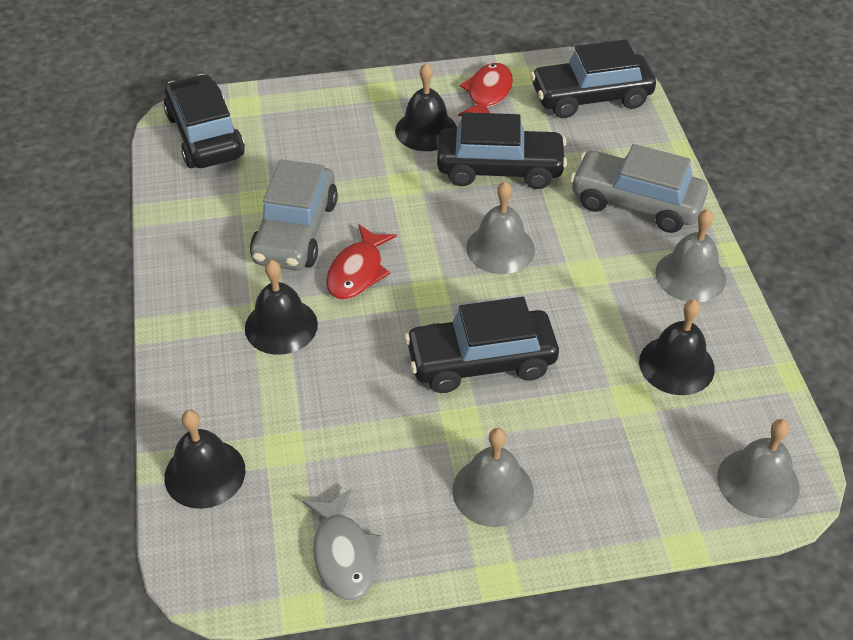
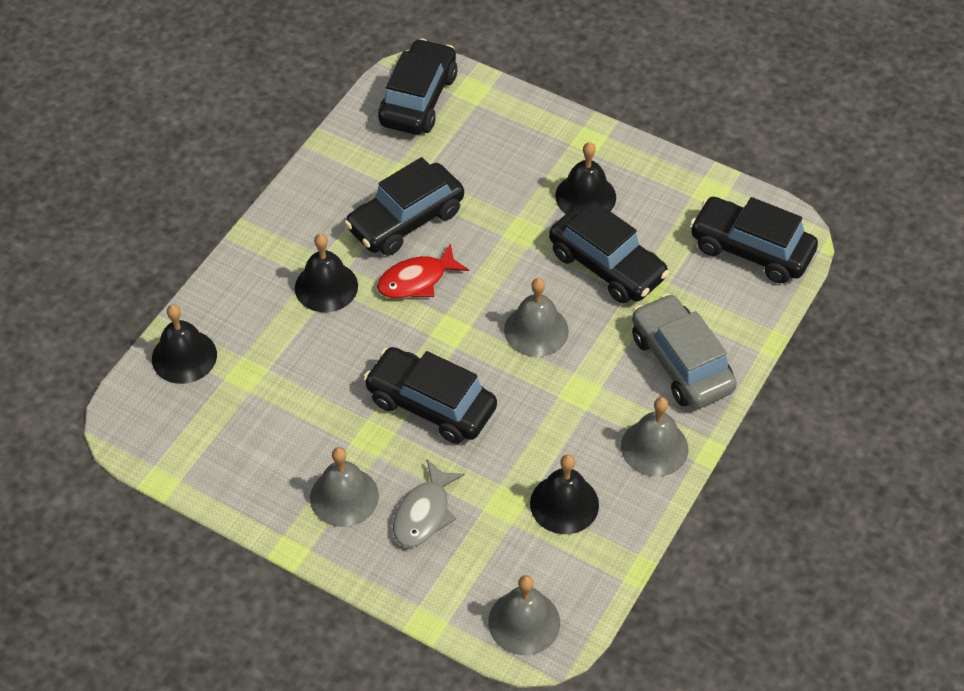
camera: 40 degrees right, 5 degrees up
(295, 231) = (406, 220): grey car -> black car
(343, 554) = (214, 468): grey fish -> grey fish (424, 513)
(488, 94) = (669, 194): red fish -> none

